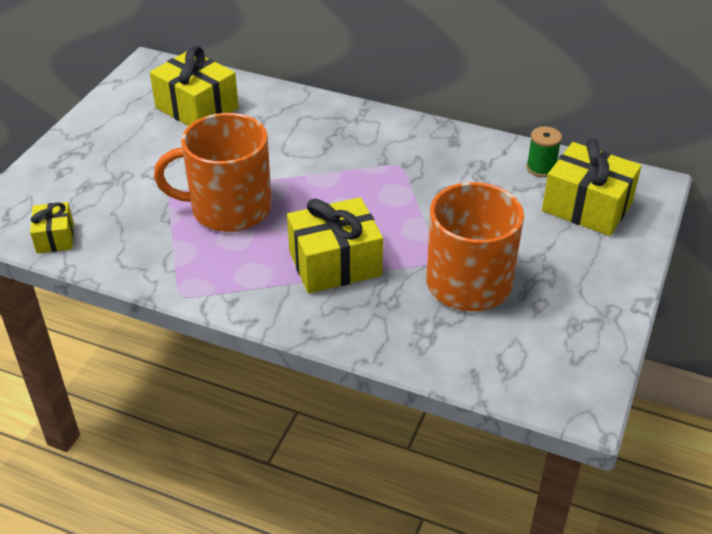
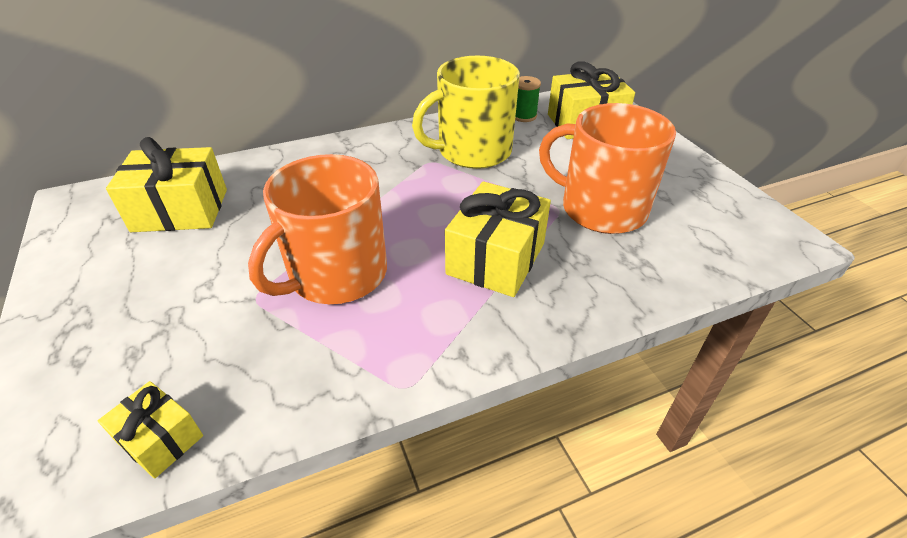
camera: 45 degrees left, 0 degrees up
(444, 175) = (472, 151): none -> yellow mug

